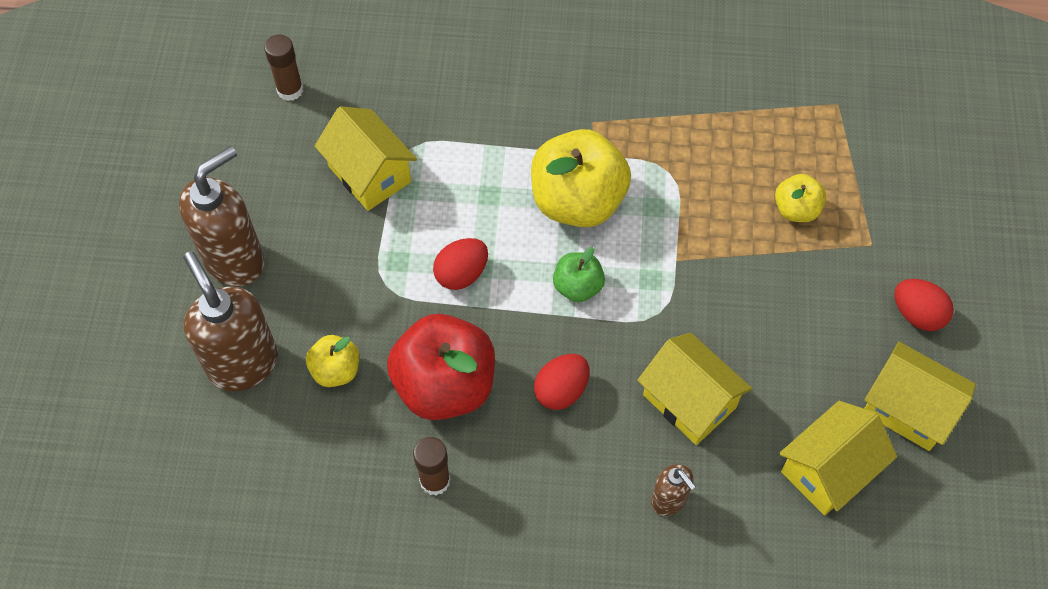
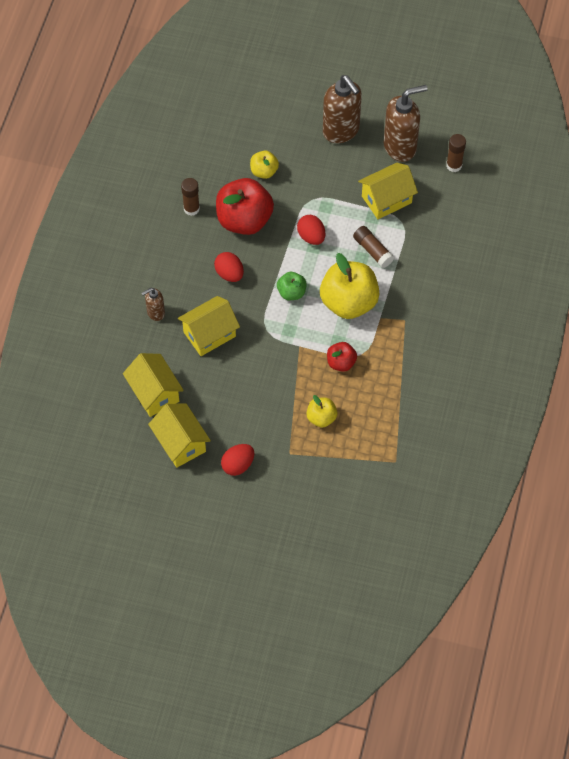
camera: 100 degrees right, 0 degrees up
(243, 363) = (277, 130): brown soap dispenser -> brown soap dispenser (400, 147)
(473, 181) = (372, 250): none -> brown glue stick
(691, 196) = (341, 362): none -> red apple
(908, 409) = (180, 443): yellow house -> yellow house turned 75 degrees counterclockwise

